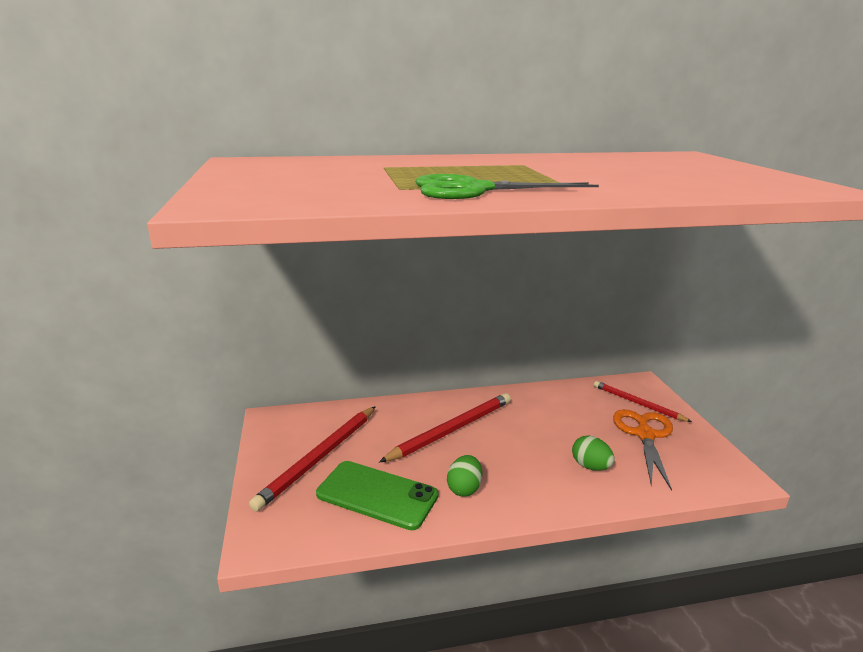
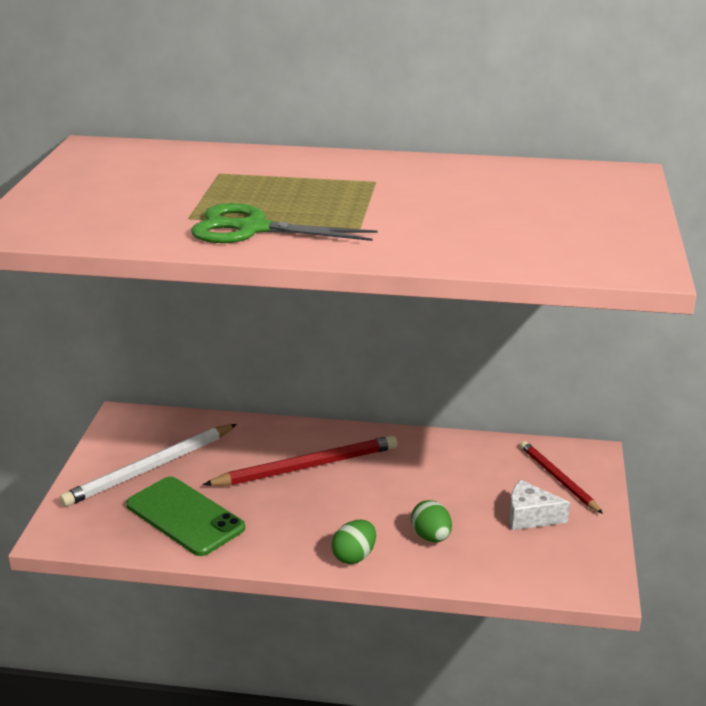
camera: 20 degrees right, 5 degrees up
(319, 458) = (150, 469): red pencil -> white pencil
(464, 489) = (275, 529): green egg -> green egg (354, 556)
(644, 434) = (530, 516): orange scissors -> white cheese

